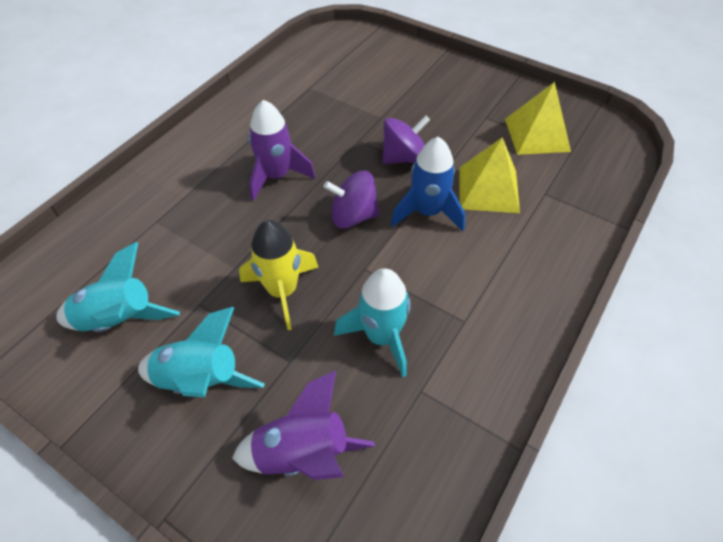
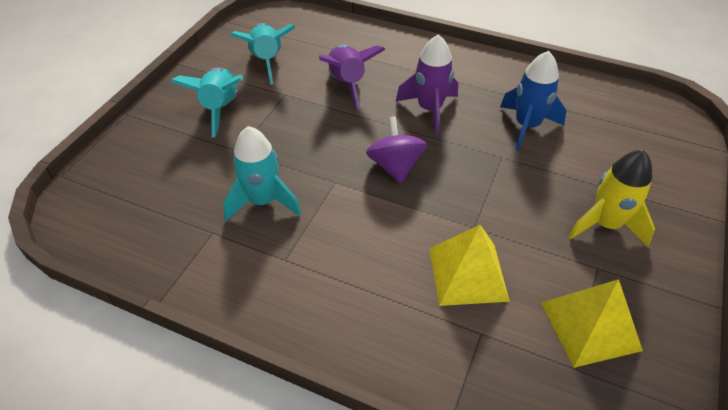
camera: 80 degrees right, 5 degrees down
(282, 291) = (302, 135): yellow rocket -> yellow rocket (605, 224)
(303, 453) = (163, 169): purple rocket -> purple rocket (347, 84)
(404, 157) = (490, 195): purple spinning top -> none
(427, 212) = (416, 221): blue rocket -> blue rocket (527, 126)

